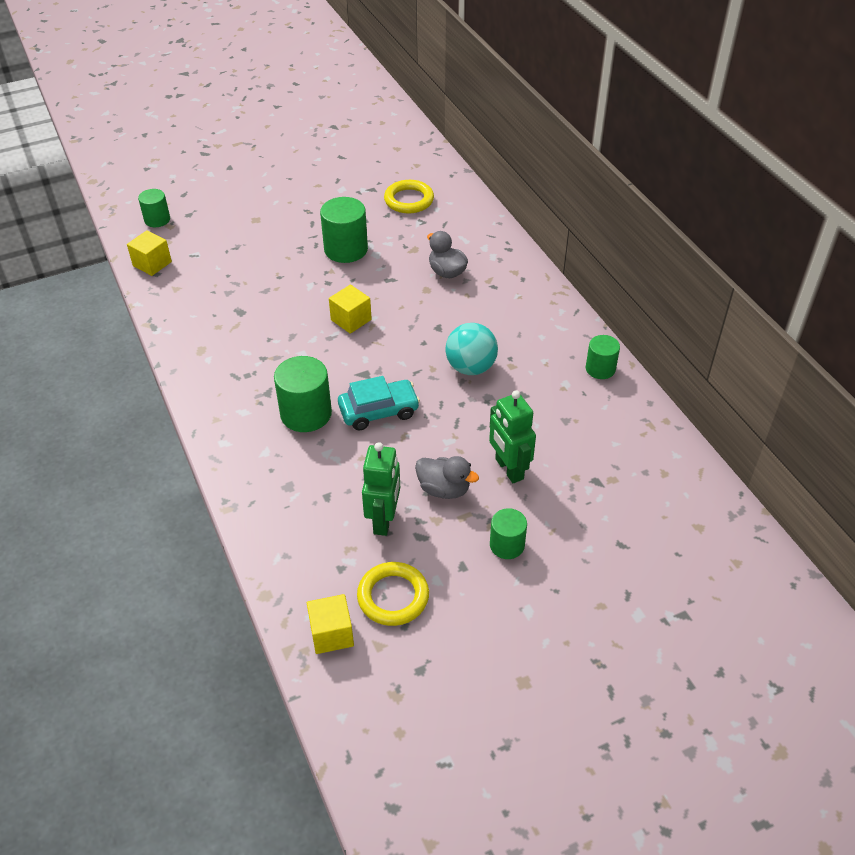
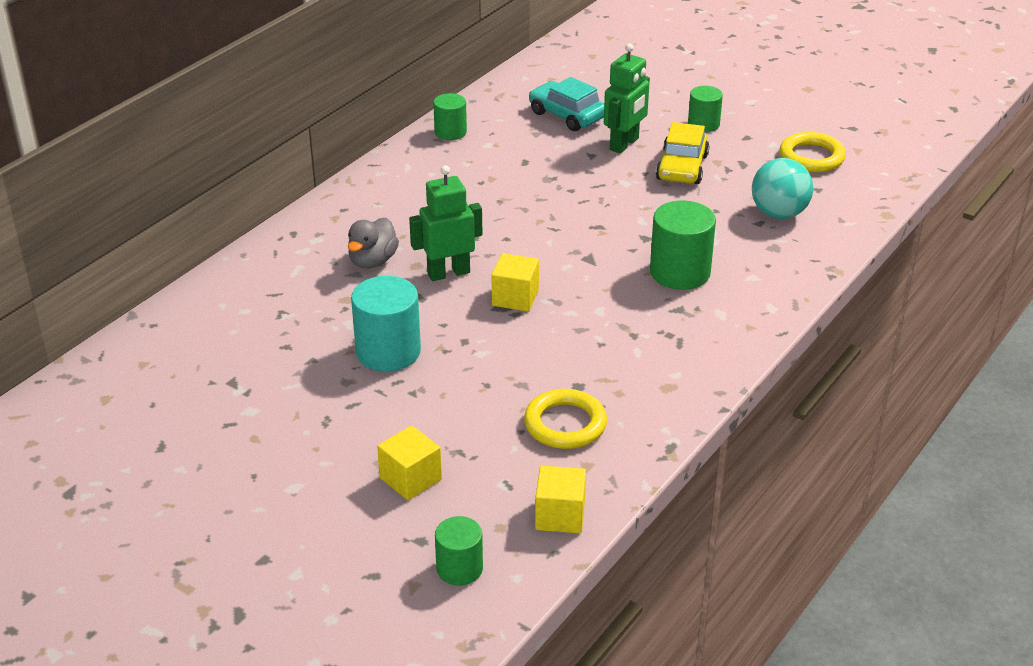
camera: 120 degrees left, 10 degrees down
(331, 634) = (876, 172): yellow cube -> yellow cube (410, 479)
(346, 249) = (388, 352): green cylinder -> turquoise cylinder
(379, 411) = (630, 231): turquoise car -> turquoise car (567, 115)
(384, 520) = (748, 185): green robot -> green robot (448, 273)
(409, 200) = (239, 339): yellow ring -> yellow ring (565, 424)
(444, 489) = (682, 167): grey duck -> yellow car
(471, 367) = (516, 199): turquoise ball -> turquoise ball (779, 213)

